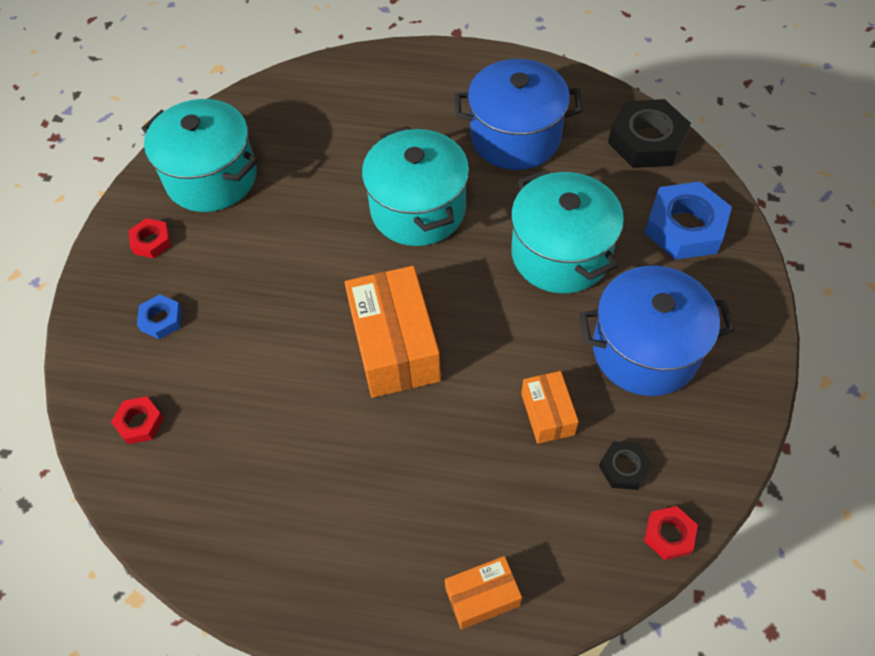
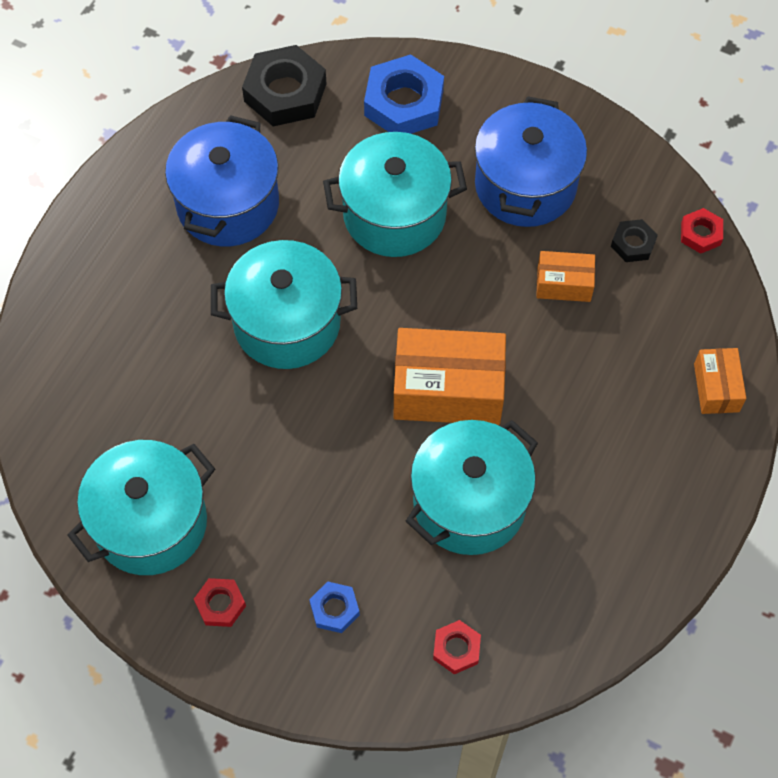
camera: 75 degrees left, 5 degrees up
(284, 394) = (469, 503): none -> turquoise pot

